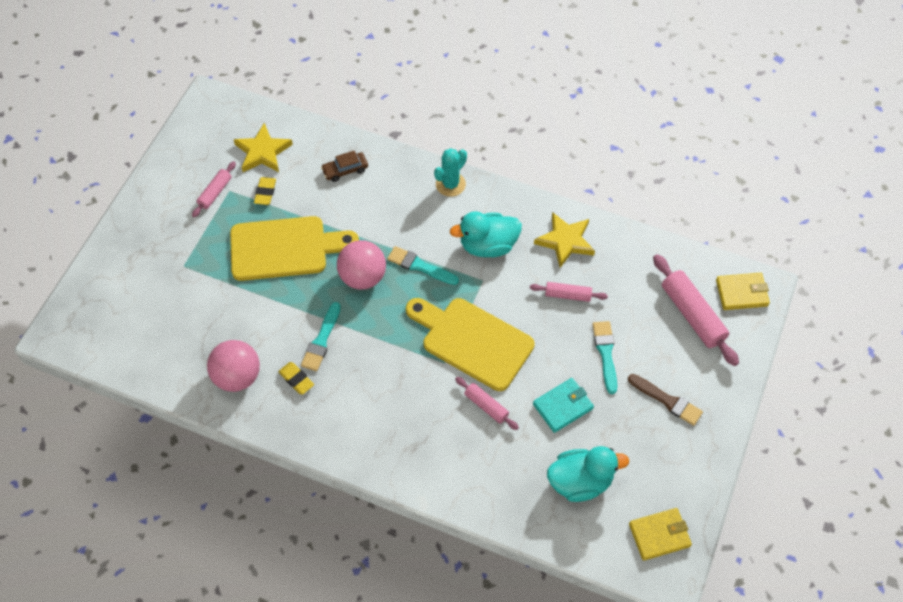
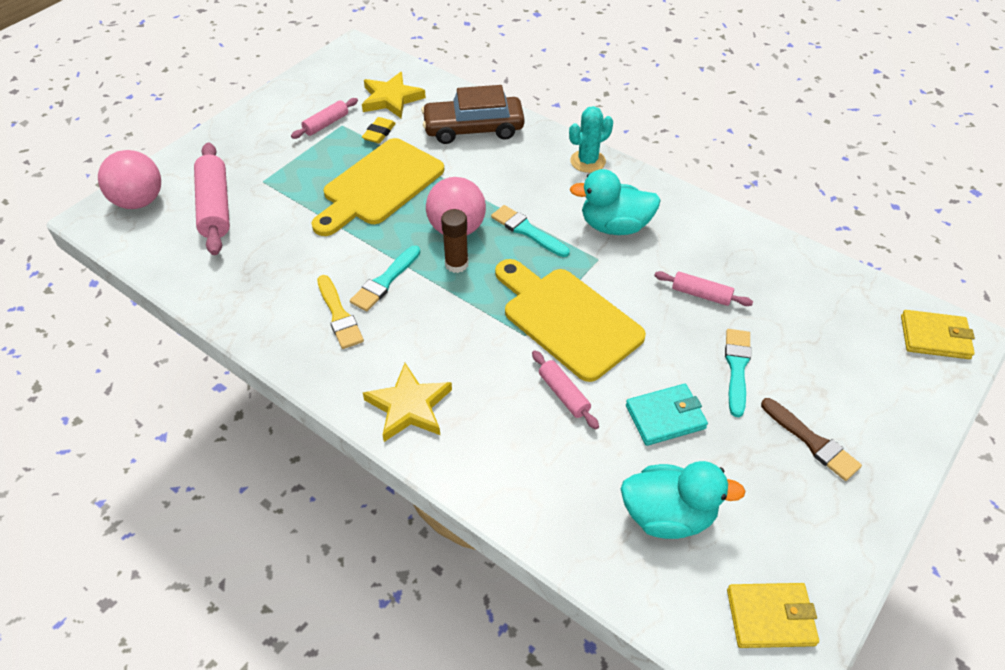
camera: 15 degrees right, 10 degrees down
(237, 376) = (272, 298): pink ball -> pink ball (139, 201)
(285, 248) = (379, 186): yellow cutting board -> yellow cutting board turned 120 degrees clockwise
(296, 379) = (339, 315): yellow eraser -> yellow brush
(345, 170) = (473, 129): brown car -> brown car, size x1.92
(373, 311) = (456, 264): none -> brown glue stick
(565, 241) = (711, 239): yellow star -> yellow star (409, 406)
(692, 315) = (863, 348): pink rolling pin -> pink rolling pin (215, 207)

